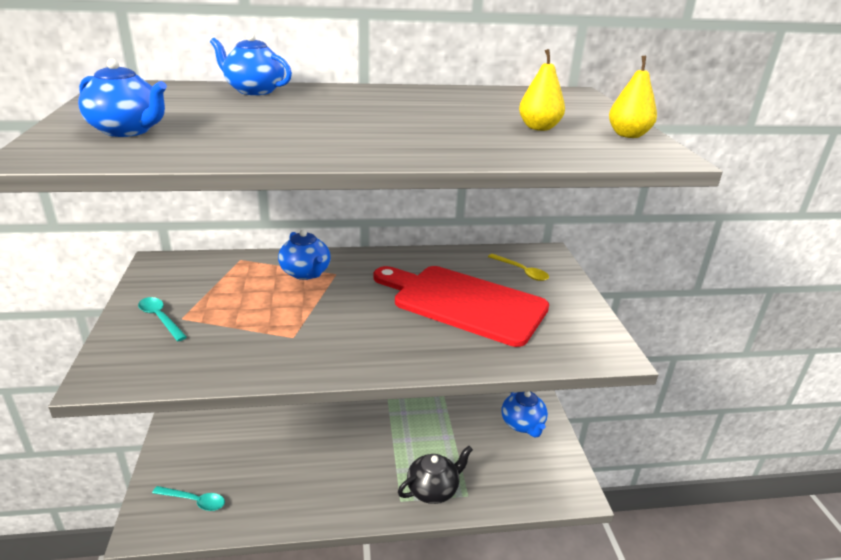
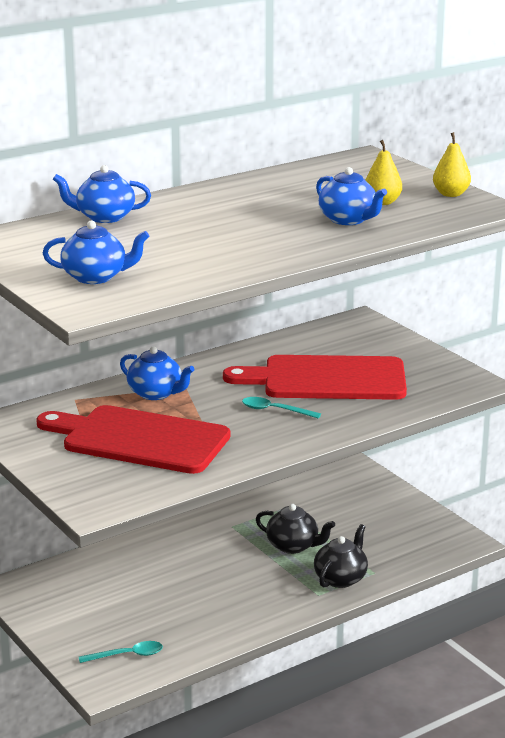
camera: 25 degrees left, 5 degrees down
(160, 318) = (75, 461): turquoise spoon -> turquoise spoon (275, 410)
(237, 314) = (139, 439): none -> red cutting board
(419, 437) = (293, 546): none -> black teapot
(521, 271) = (352, 341): yellow spoon -> none
(522, 424) = (382, 507): blue teapot -> blue teapot (348, 220)

